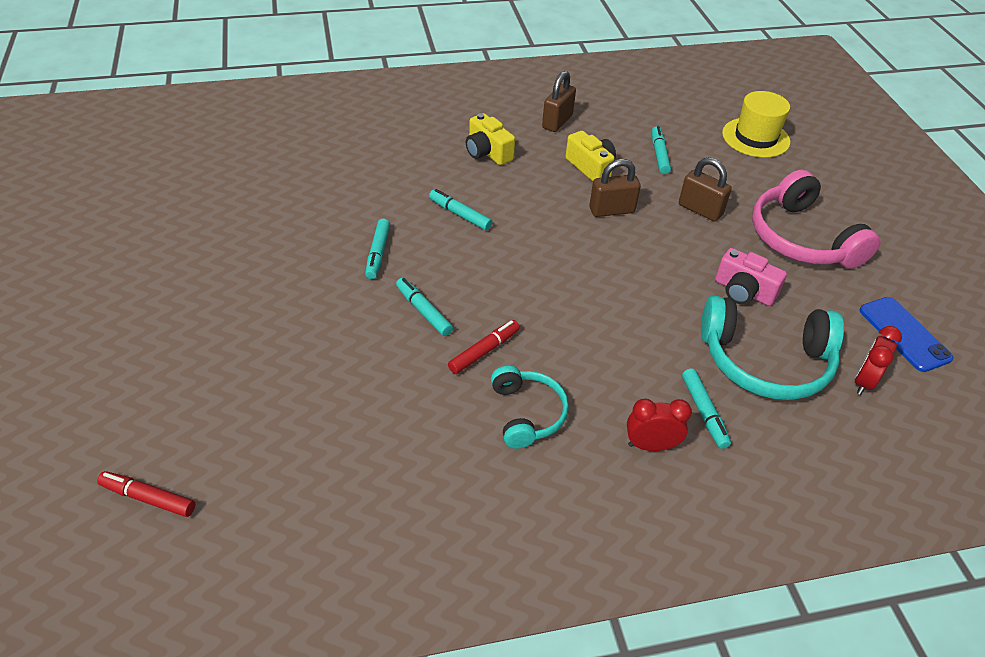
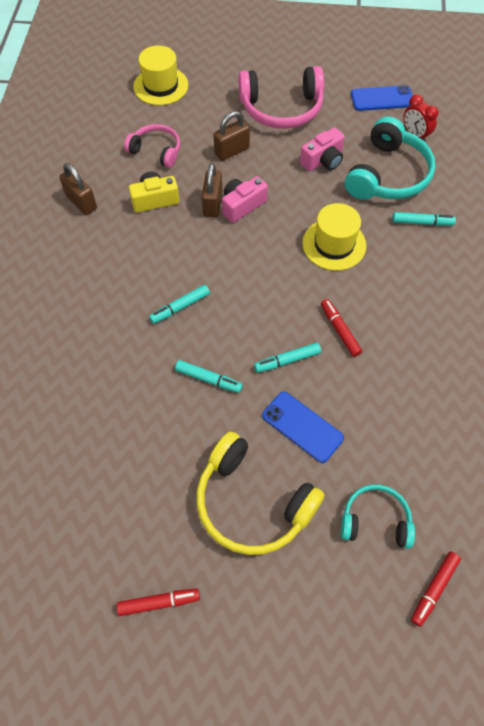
camera: 70 degrees left, 15 degrees up
(125, 269) = (159, 602): none -> red marker
(238, 315) = (252, 503): none -> yellow headphones
(340, 339) = (302, 426): none -> blue phone
(487, 152) = (103, 265): yellow camera -> none
(527, 413) = (403, 320): turquoise headphones -> turquoise headphones (375, 520)
(612, 324) = (334, 244): none -> yellow hat
(624, 233) = (242, 205): none -> pink camera
(650, 445) = (443, 260): red clock -> none
(659, 154) = (156, 151): turquoise marker -> pink headphones

